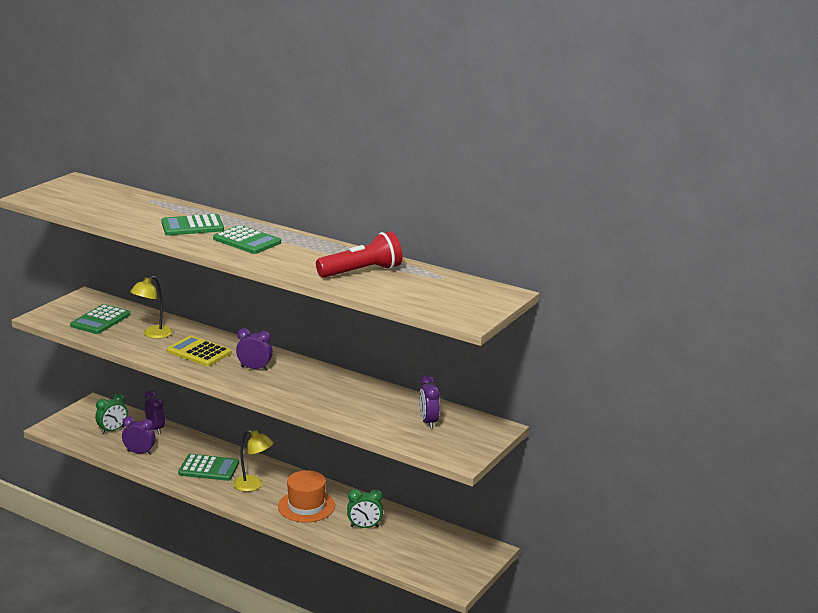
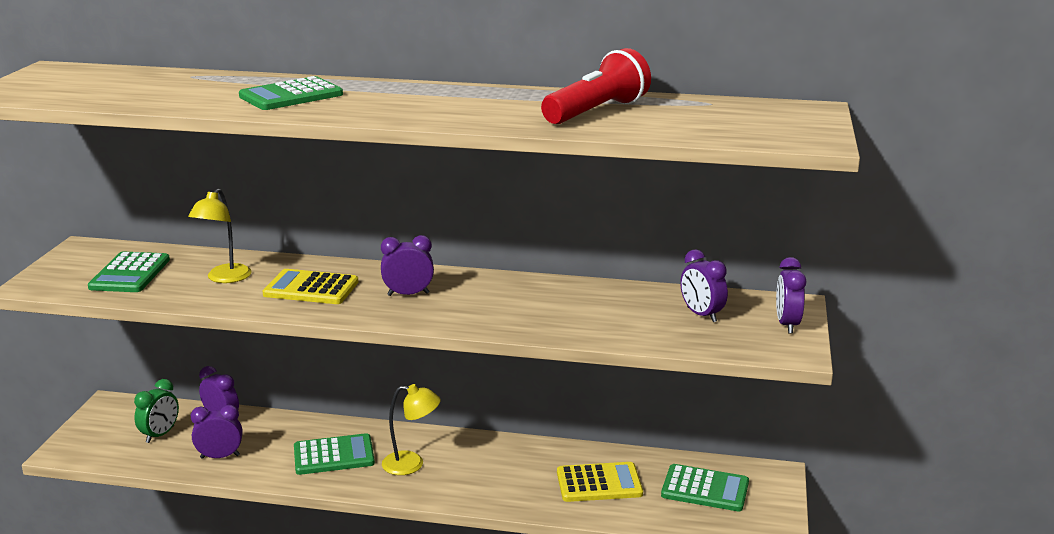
camera: 20 degrees left, 0 degrees up
(247, 241) = (391, 101): green calculator -> green calculator (705, 489)
(306, 506) = (503, 475): orange hat -> none
(364, 527) = (599, 483): green clock -> yellow calculator
(478, 440) = (787, 324): none -> purple clock

